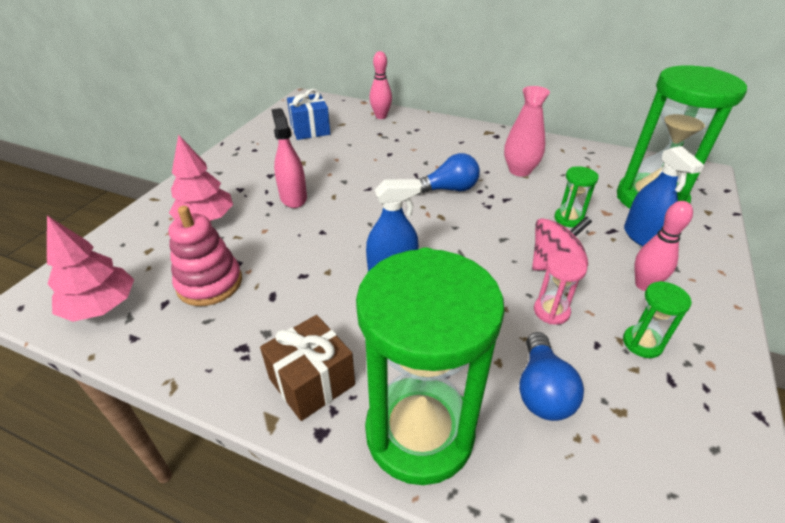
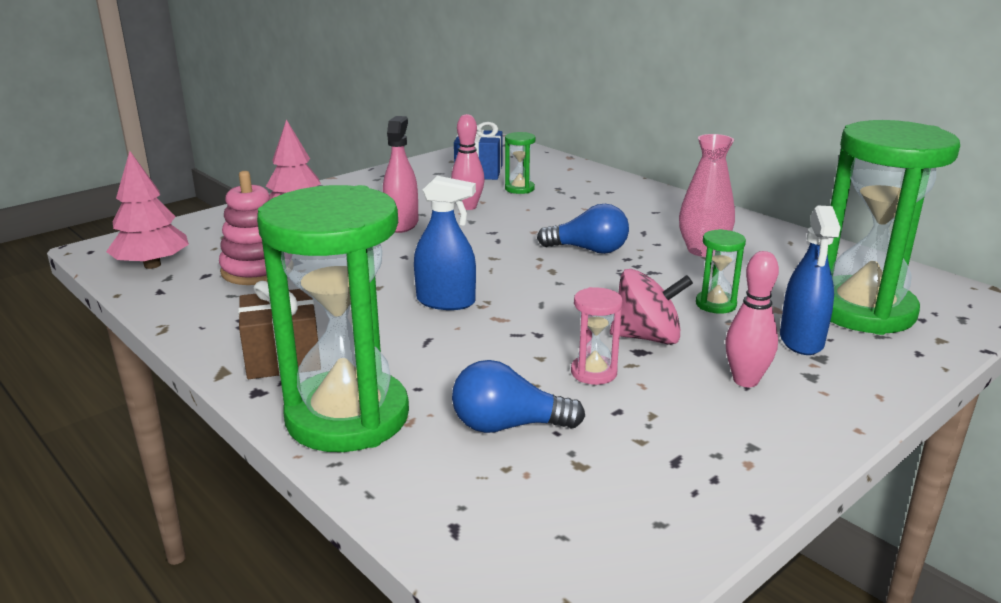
camera: 25 degrees right, 15 degrees down
(381, 116) = (576, 173): pink bowling pin -> pink bowling pin (468, 207)
(542, 391) = (508, 426): blue light bulb -> blue light bulb turned 60 degrees clockwise
(642, 343) = (677, 424): green hourglass -> green hourglass (519, 189)

